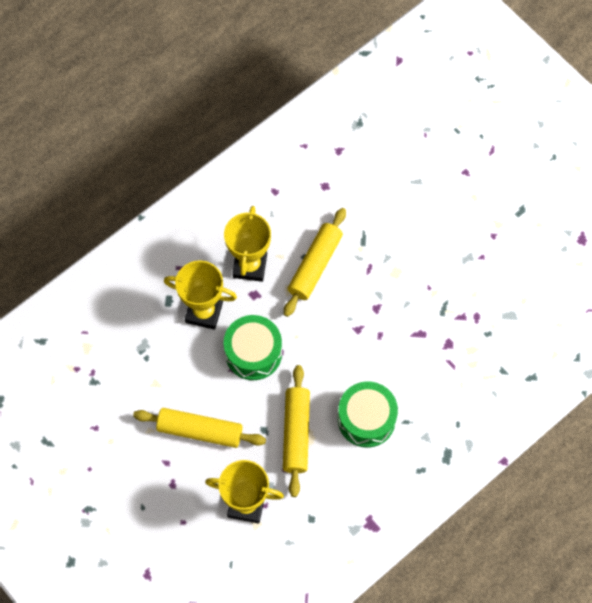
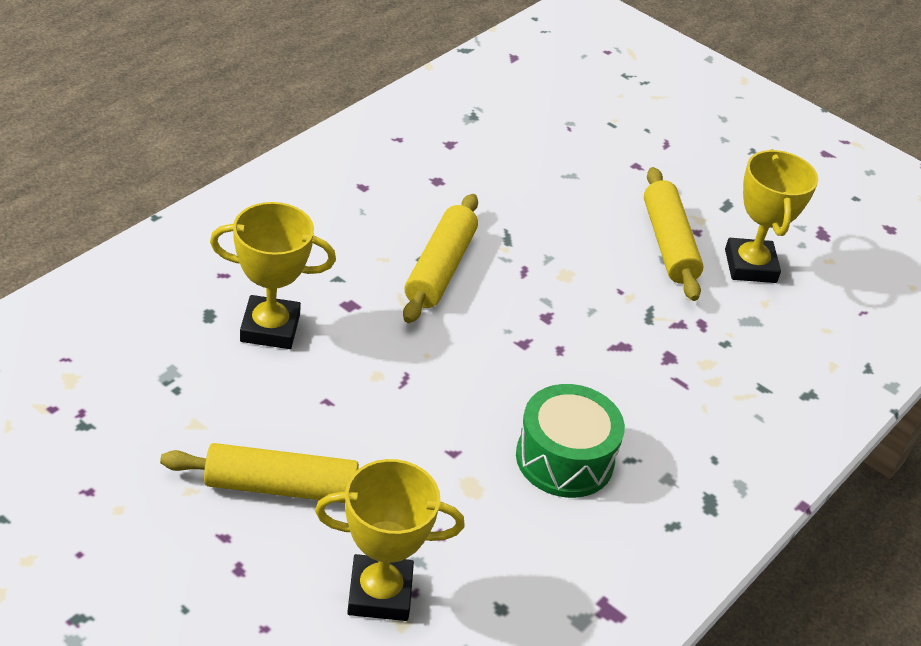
camera: 15 degrees left, 25 degrees down
(250, 266) = (337, 270): yellow trophy -> yellow trophy (750, 266)
(253, 353) = (359, 377): green drum -> none
(296, 433) = (450, 483): yellow rolling pin -> yellow rolling pin (668, 244)

